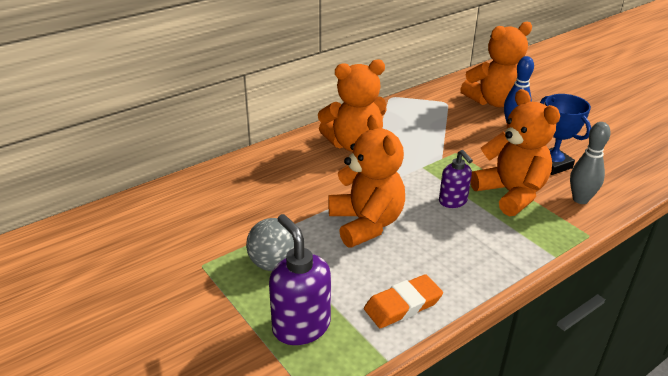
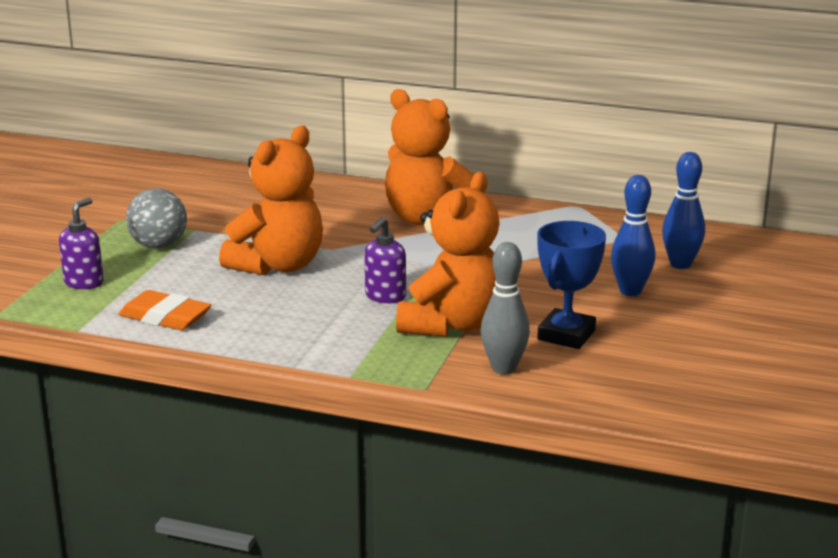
camera: 55 degrees right, 10 degrees down
(301, 326) = (84, 282): purple soap dispenser -> purple soap dispenser, size x0.63
(494, 101) = (680, 264): orange teddy bear -> blue bowling pin

